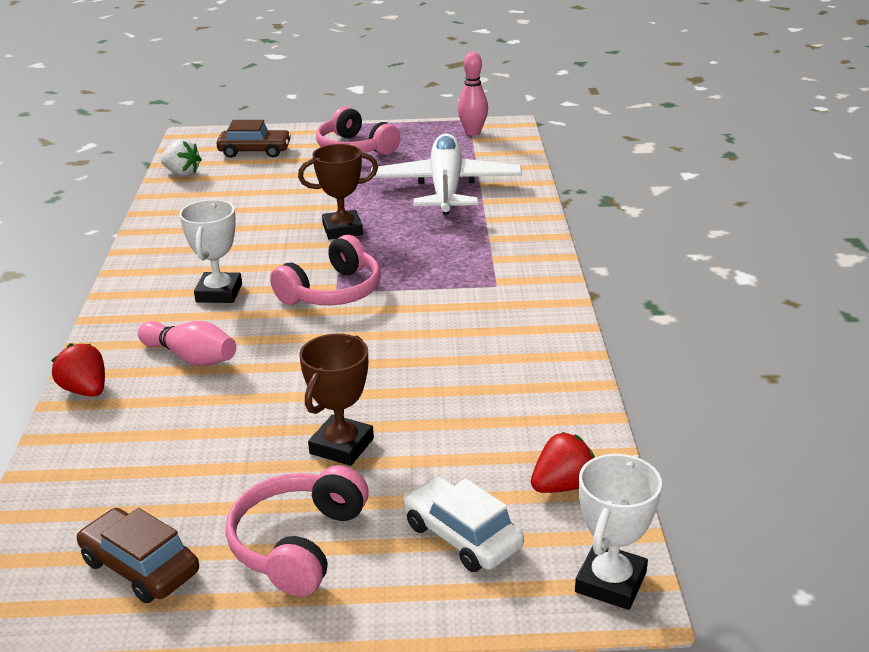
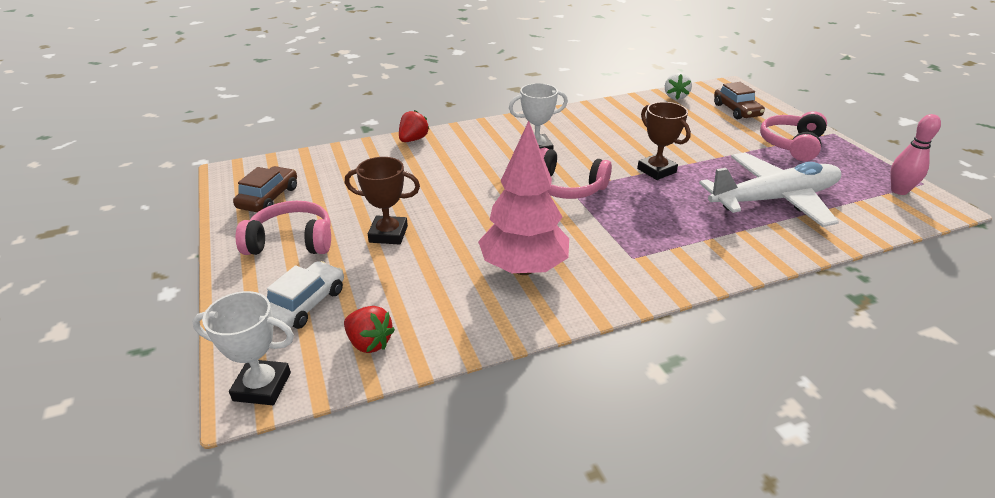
camera: 70 degrees right, 5 degrees up
(191, 357) = (460, 160): pink bowling pin -> none
(478, 354) = (523, 268): none -> pink tree

